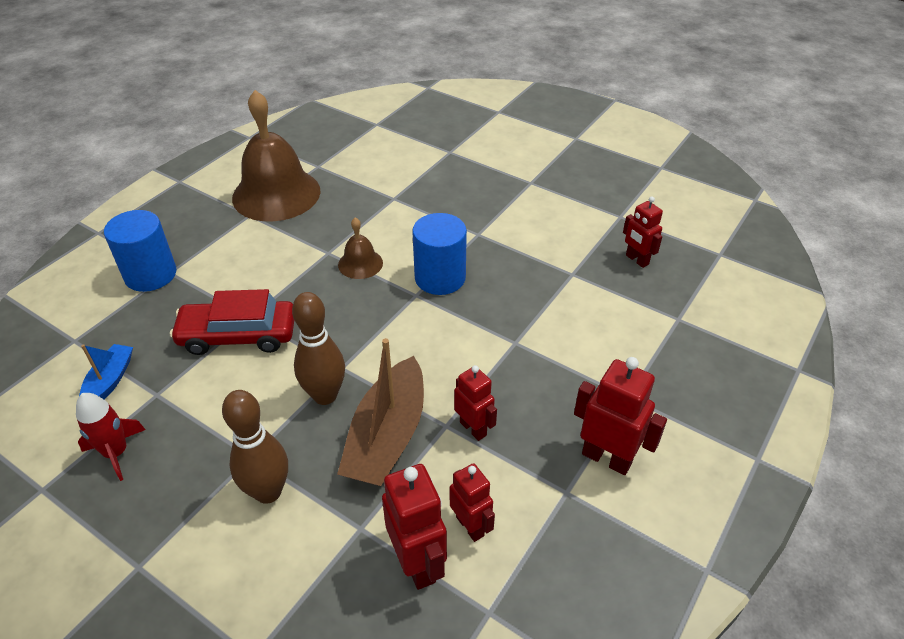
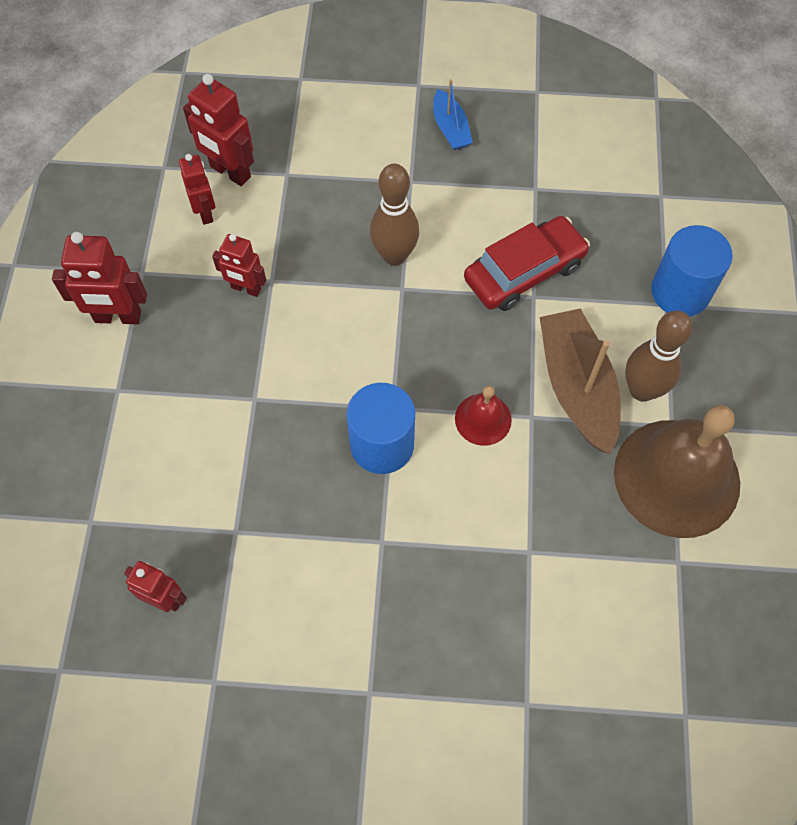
camera: 150 degrees right, 20 degrees up
(109, 381) = (585, 179): blue boat -> blue boat (450, 128)
(116, 452) = (514, 135): red rocket -> none
(268, 492) = (374, 164): brown bowling pin -> brown bowling pin (642, 390)
(360, 263) = (483, 419): brown bell -> red bell
(387, 436) = (314, 247): brown boat -> brown boat (576, 387)
(470, 526) = (205, 212): red robot -> red robot turned 135 degrees counterclockwise

